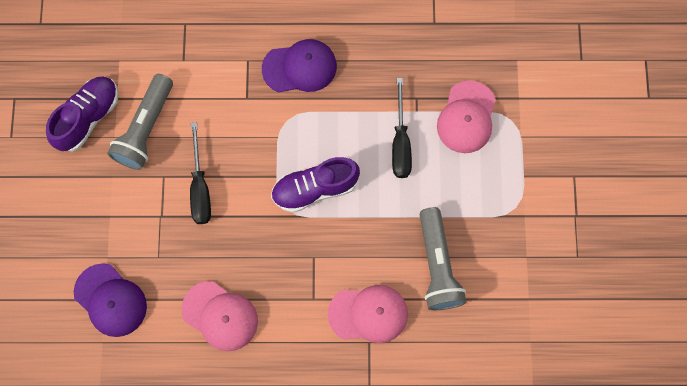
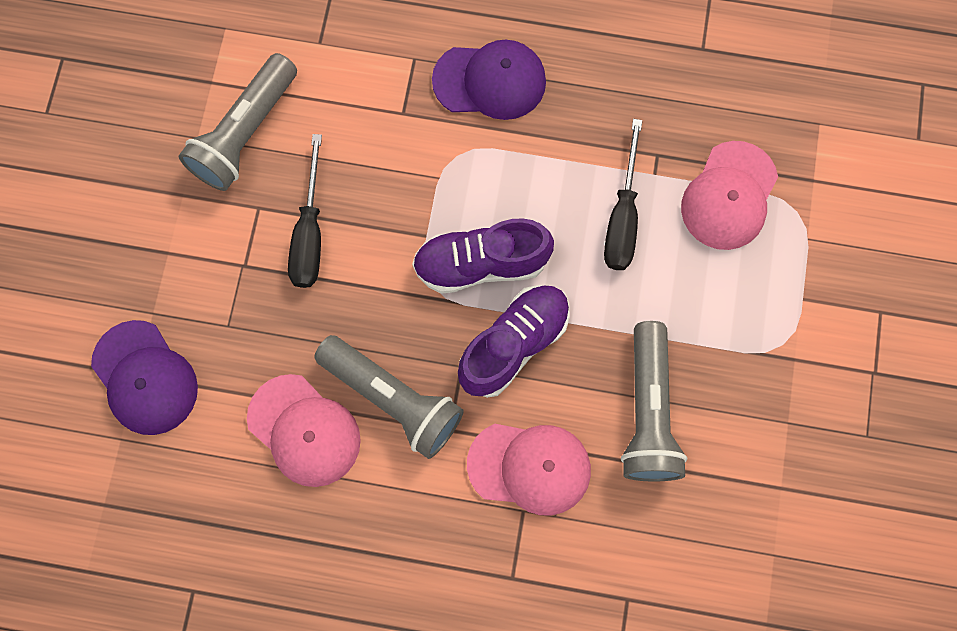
camera: 10 degrees right, 0 degrees up
(88, 117) = (164, 103): purple shoe -> purple shoe (514, 344)
(273, 285) = (392, 399): none -> grey flashlight

